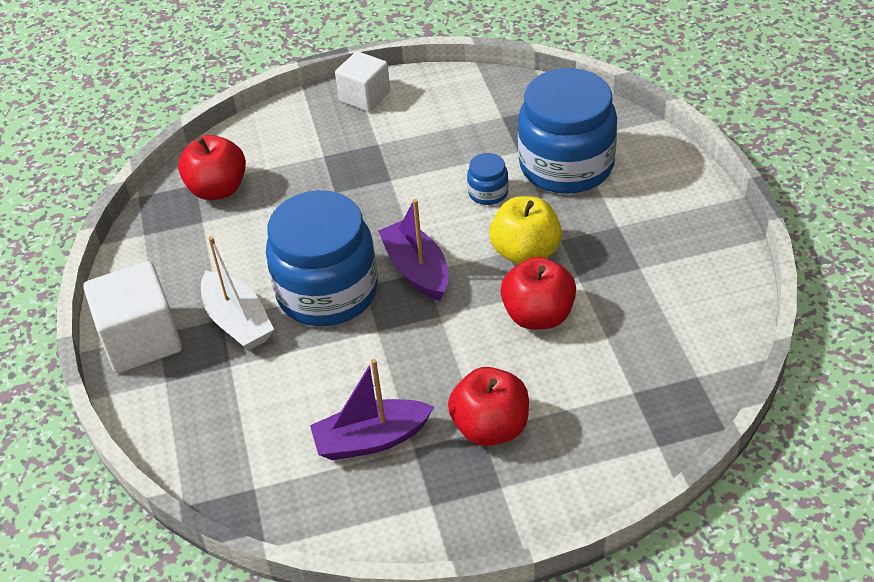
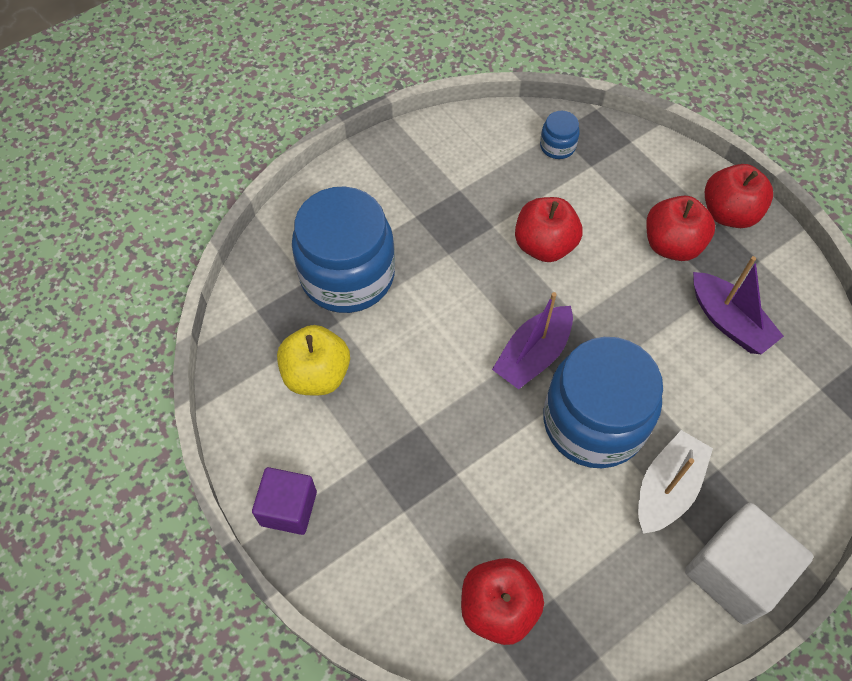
camera: 115 degrees left, 15 degrees up
(365, 96) = (288, 508): white cube -> purple cube
(488, 193) = (408, 329): blue jar -> blue jar (557, 146)
(510, 503) = (729, 213): none -> red apple
(525, 252) = (475, 275): yellow apple -> yellow apple (317, 374)

